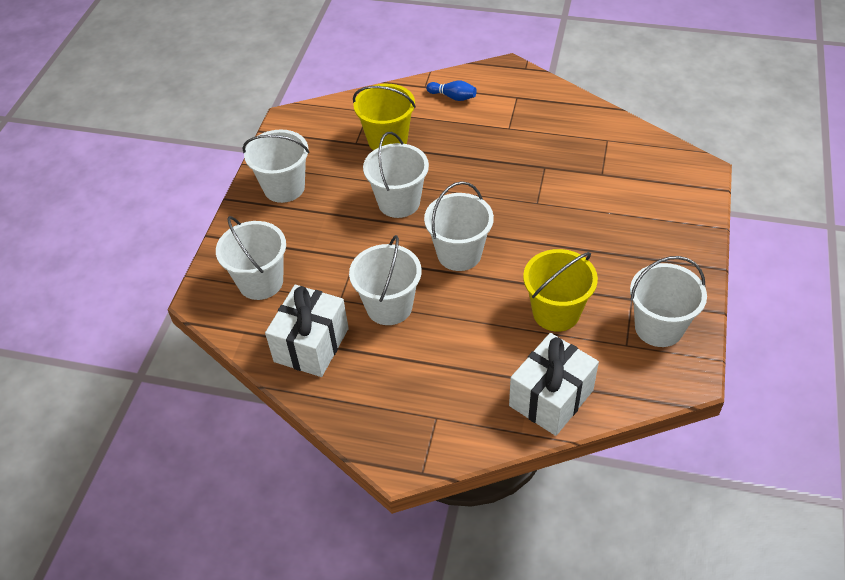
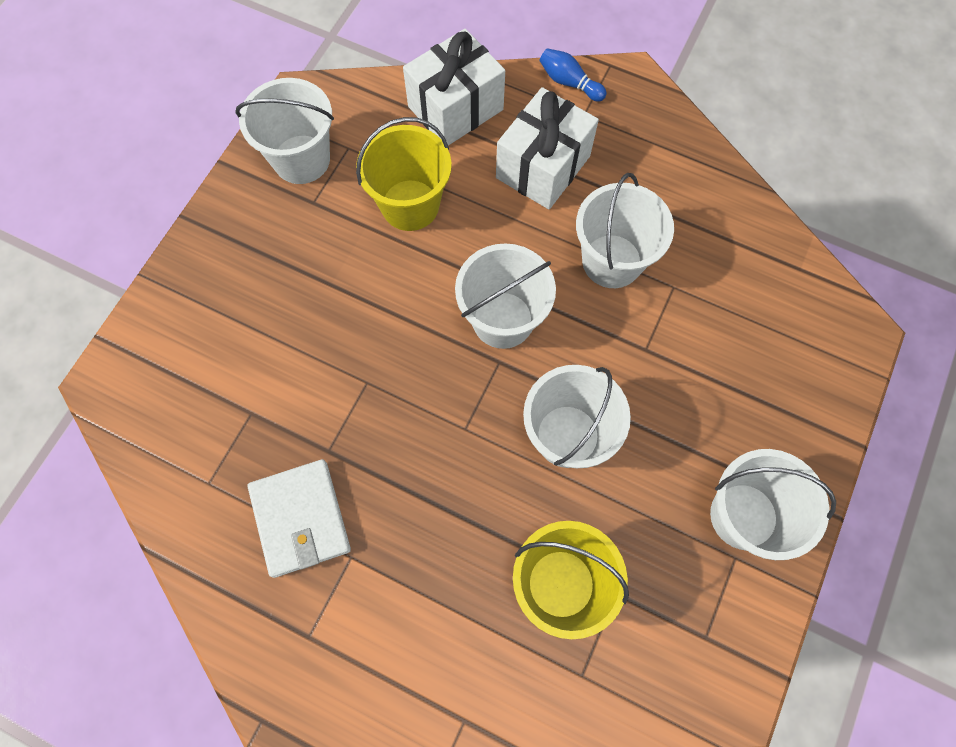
camera: 170 degrees left, 20 degrees up
(260, 282) = (779, 340): white bucket -> none
(311, 345) = (715, 230): white gift -> white gift (543, 167)
(453, 97) = (420, 671): blue bowling pin -> blue bowling pin (569, 82)
(545, 136) = (300, 518): none -> white wallet

